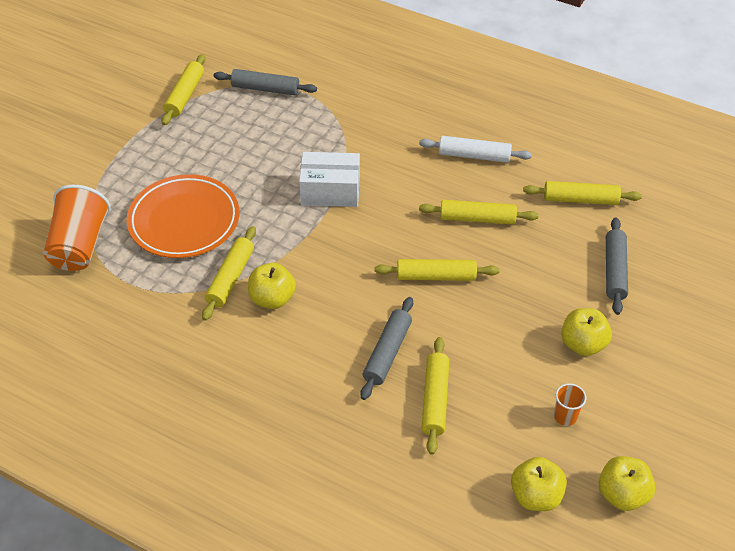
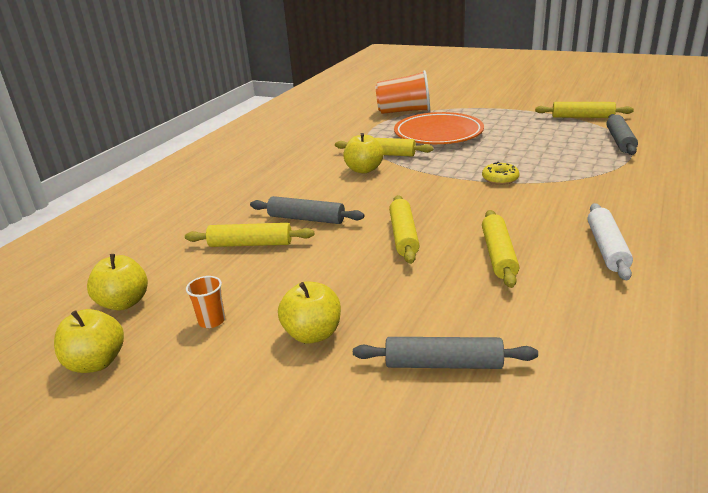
camera: 90 degrees right, 20 degrees down
(330, 191) = (500, 179): white box -> yellow donut
(580, 199) = (575, 333): yellow rolling pin -> none

